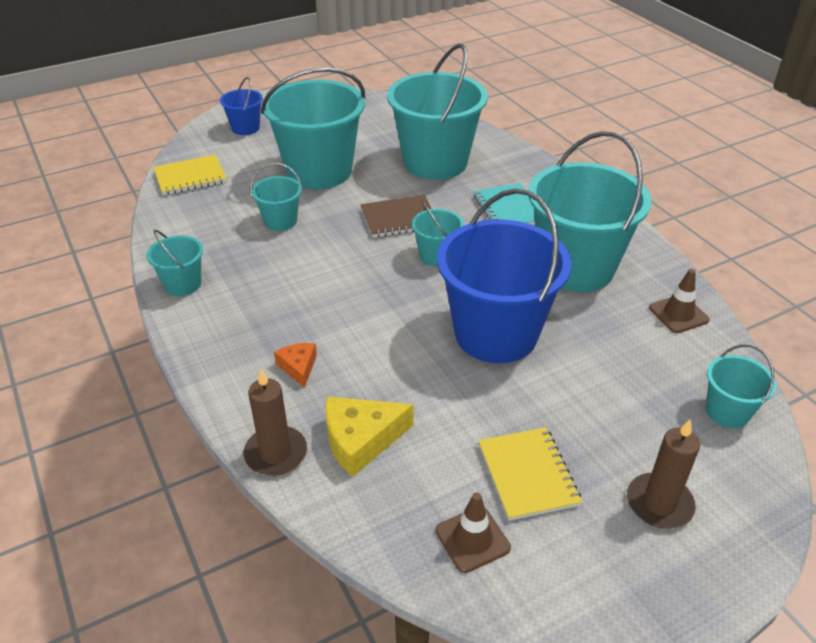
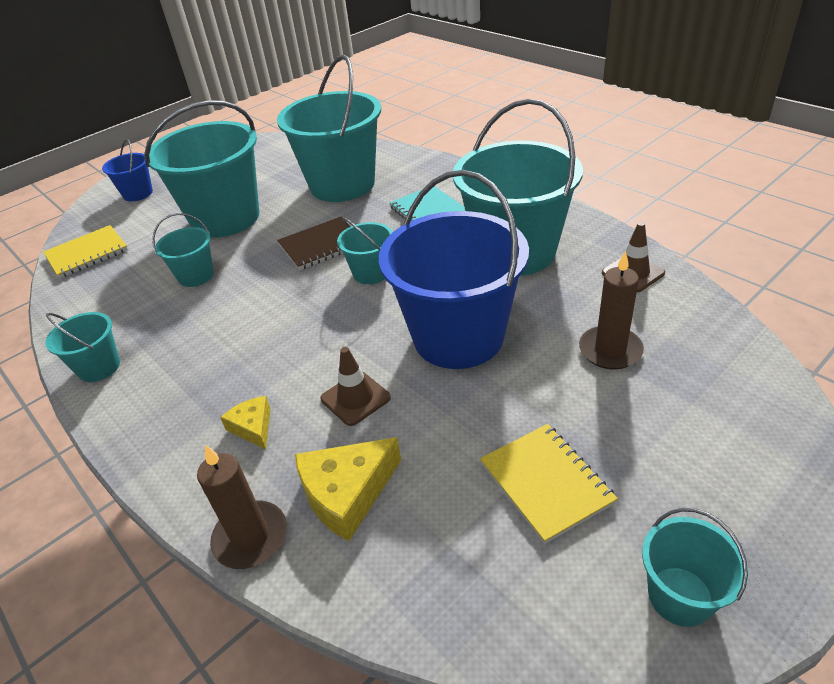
camera: 10 degrees left, 0 degrees up
(298, 367) = (253, 427): orange cheese -> yellow cheese
(472, 539) = (511, 579): brown traffic cone -> brown traffic cone (355, 398)
(659, 503) = (697, 477): brown candle -> brown candle (610, 350)
(727, 412) = (722, 358): turquoise bucket -> turquoise bucket (680, 596)

